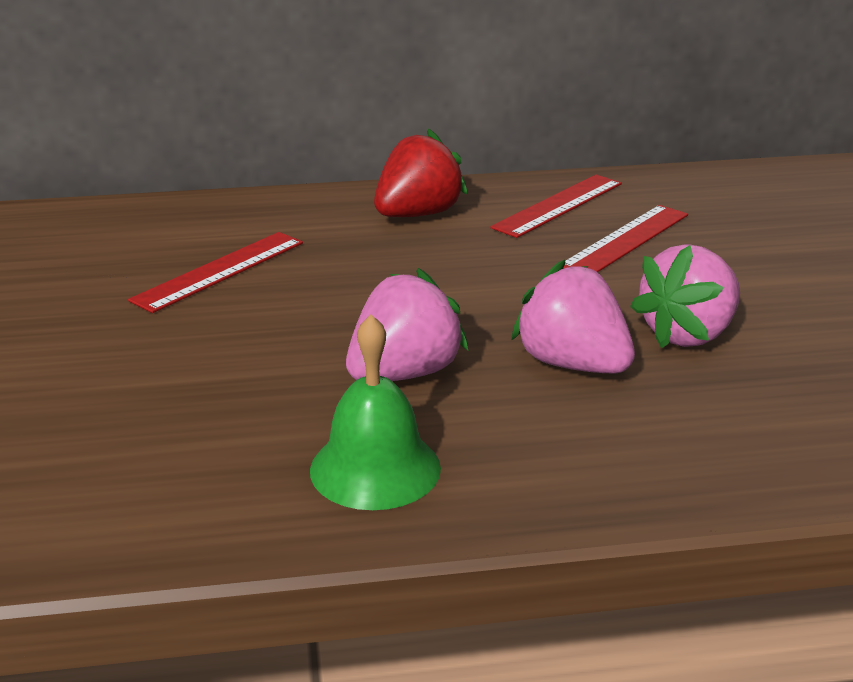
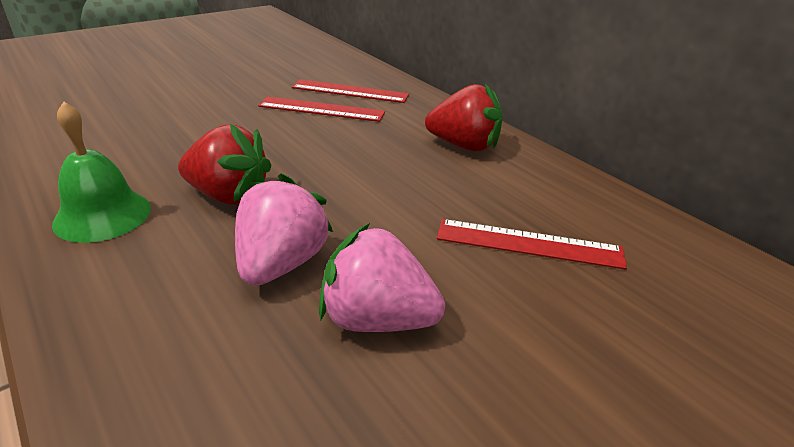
camera: 60 degrees right, 5 degrees up
(404, 373) = (229, 196): pink strawberry -> red strawberry
(558, 205) = (553, 196): red ruler -> red ruler (350, 91)

